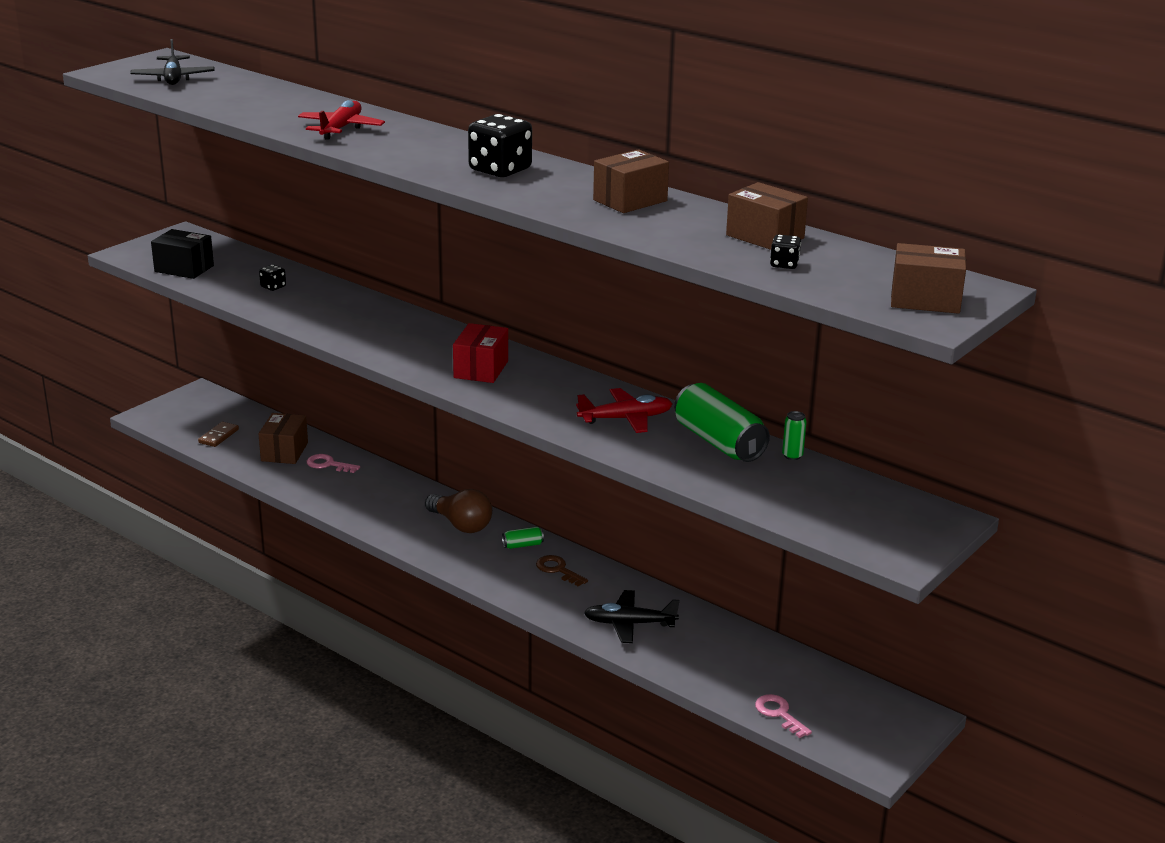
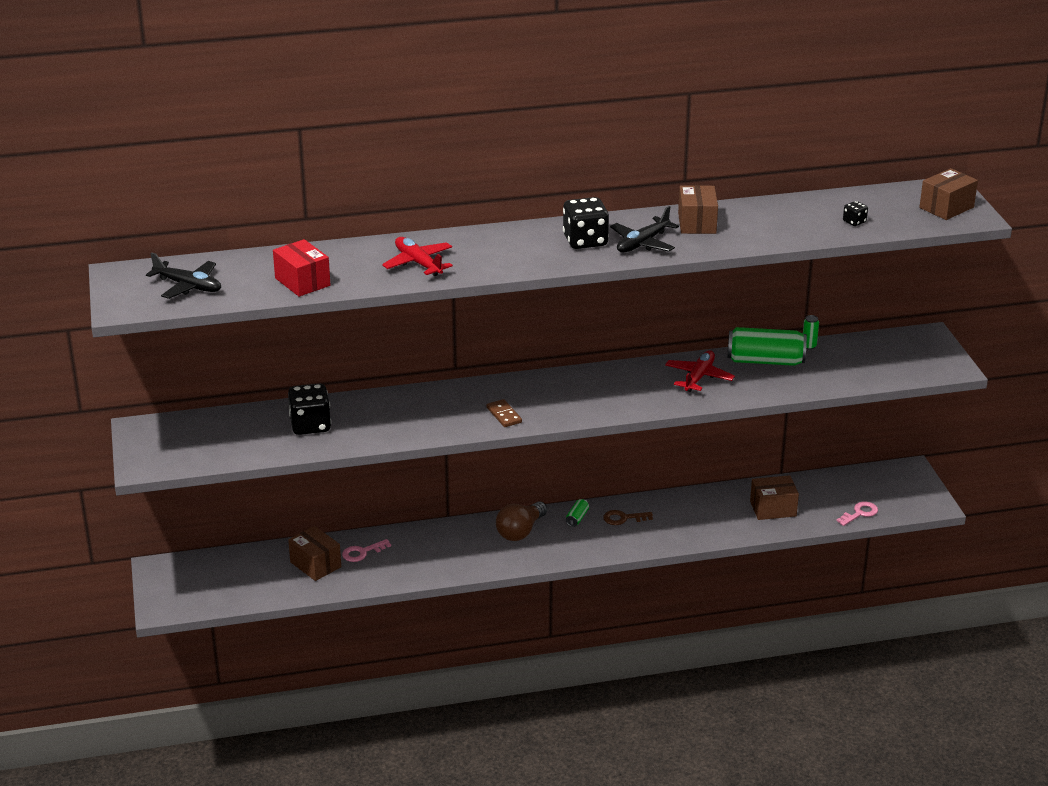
camera: 50 degrees left, 5 degrees up
(184, 269) = (216, 451): black box -> none
(219, 436) = (247, 586): brown domino -> brown domino (504, 415)
(273, 287) = (310, 425): black dice -> black dice, size x2.09
(461, 525) = (520, 531): brown light bulb -> brown light bulb turned 135 degrees clockwise
(481, 369) = (564, 397): red box -> red box (302, 282)
(629, 624) = (714, 520): black plane -> black plane (642, 243)
(765, 236) = (806, 209): brown box -> brown box (773, 509)
(779, 714) = (860, 513): pink key -> pink key turned 135 degrees clockwise

